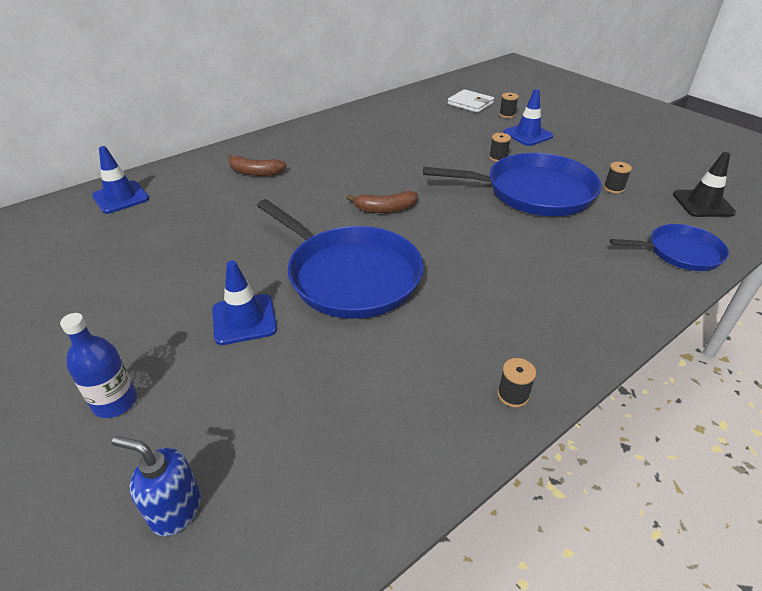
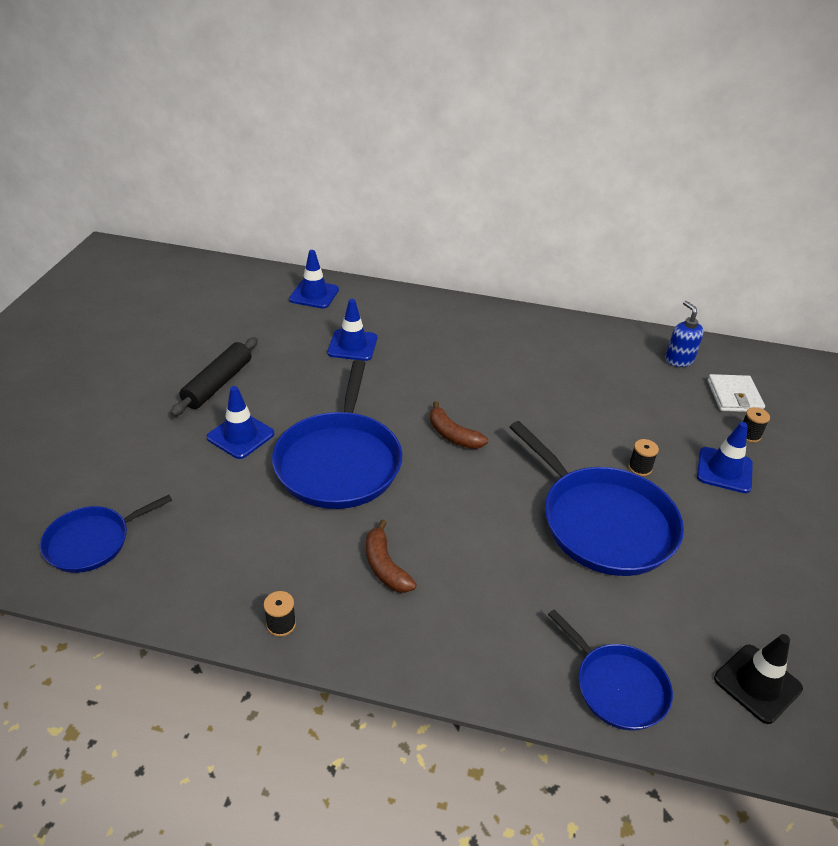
camera: 50 degrees right, 0 degrees up
(115, 402) = (124, 426): blue bottle -> none
(150, 304) = (218, 384): none -> black rolling pin
(176, 510) = (67, 502): blue soap dispenser -> blue soap dispenser (679, 360)
(218, 207) = (352, 345): none -> blue traffic cone
(255, 172) = (421, 334): brown banana -> brown banana (385, 566)
(268, 508) = (92, 542): none -> blue pan
(613, 188) = (691, 586): black spool -> none

